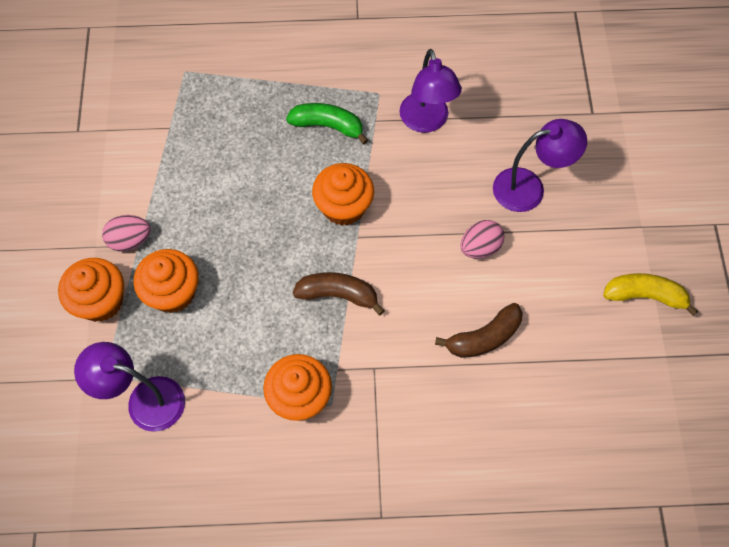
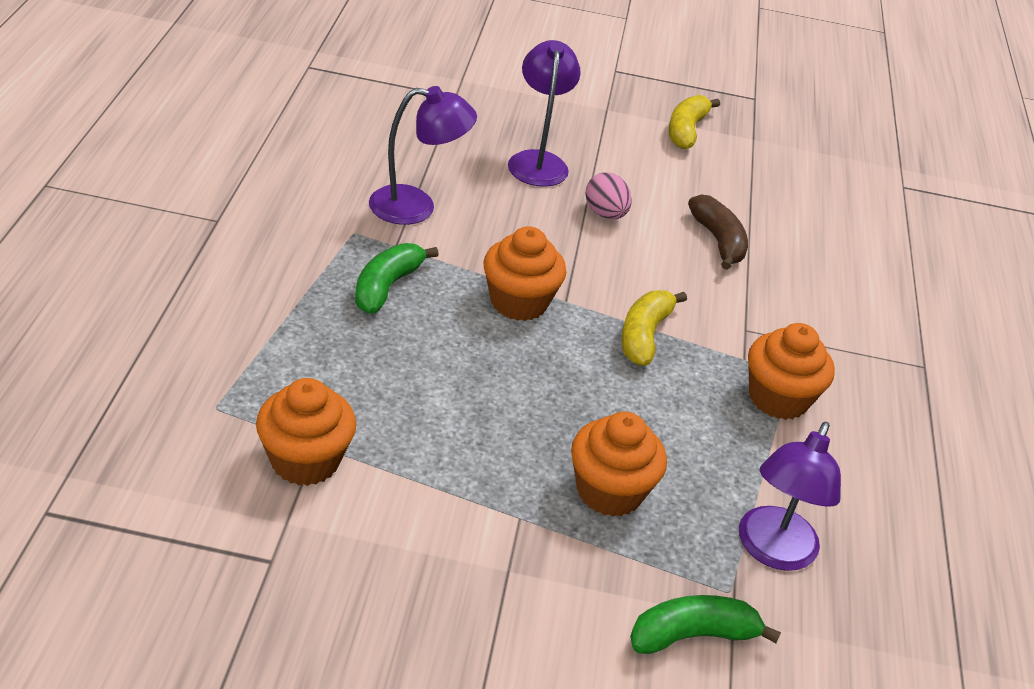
camera: 85 degrees left, 25 degrees down
(65, 355) = (692, 635): none -> green banana
(101, 301) = (607, 577): orange cupcake -> orange cupcake (305, 460)
(130, 240) = (509, 525): pink egg -> none
(338, 295) = (644, 335): brown banana -> yellow banana

